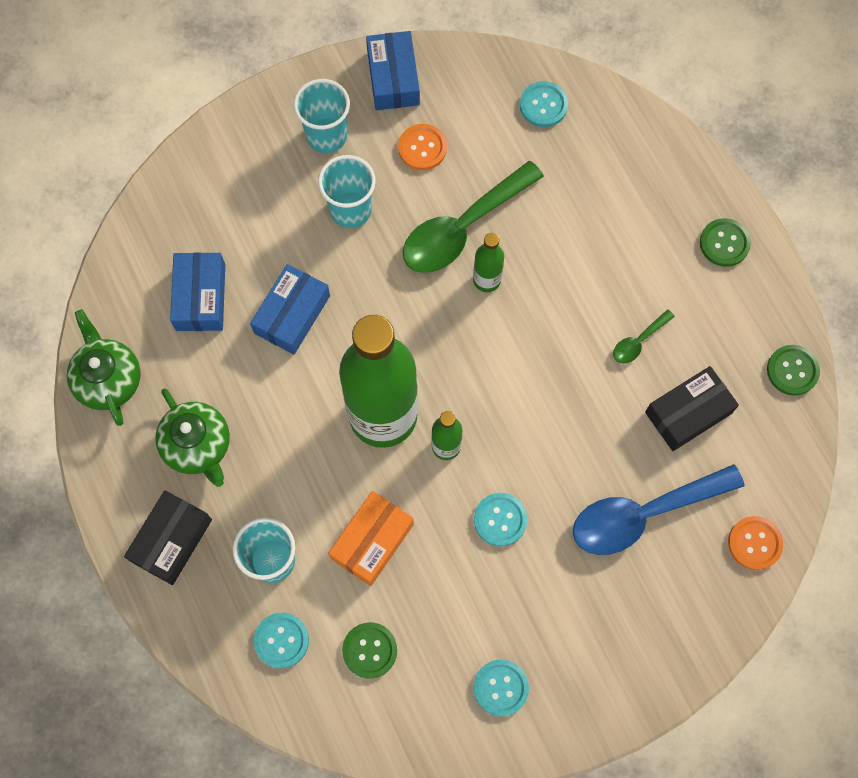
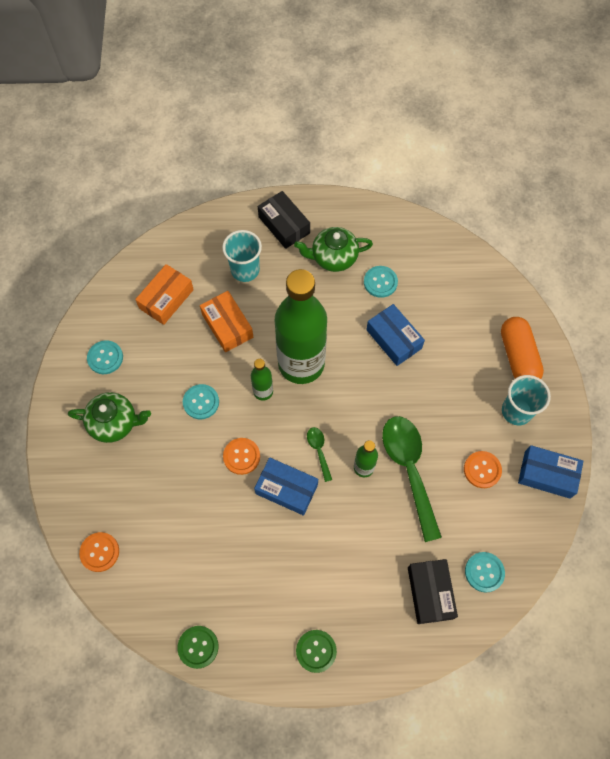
camera: 115 degrees right, 5 degrees down
(108, 379) = (397, 226): green teapot -> green teapot (114, 423)
(200, 297) = (429, 293): blue box -> blue box (286, 489)
(249, 158) = (518, 356): none -> orange capsule
(281, 640) = (197, 257): turquoise button -> turquoise button (380, 282)
(350, 210) = (453, 403): turquoise cup -> none
(369, 650) = (166, 299): green button -> orange box
(546, 431) = (241, 456): none -> orange button
(638, 341) = (272, 547): green spoon -> green spoon (319, 450)
(643, 514) = (157, 490): blue spoon -> none
(688, 413) = (206, 555): black box -> black box (430, 593)

